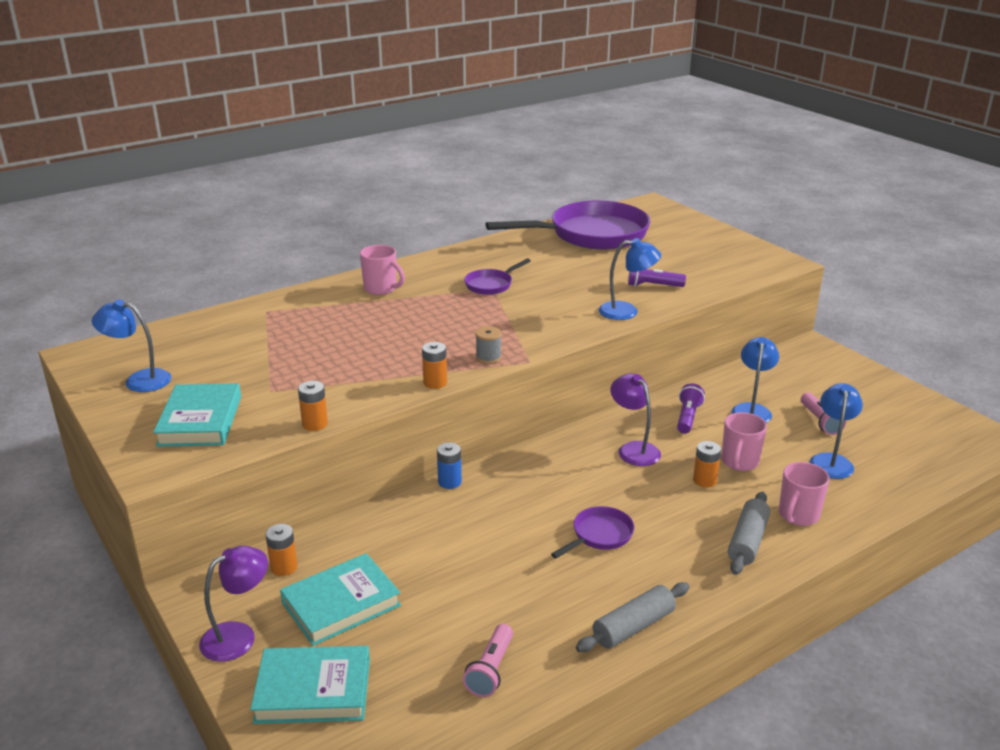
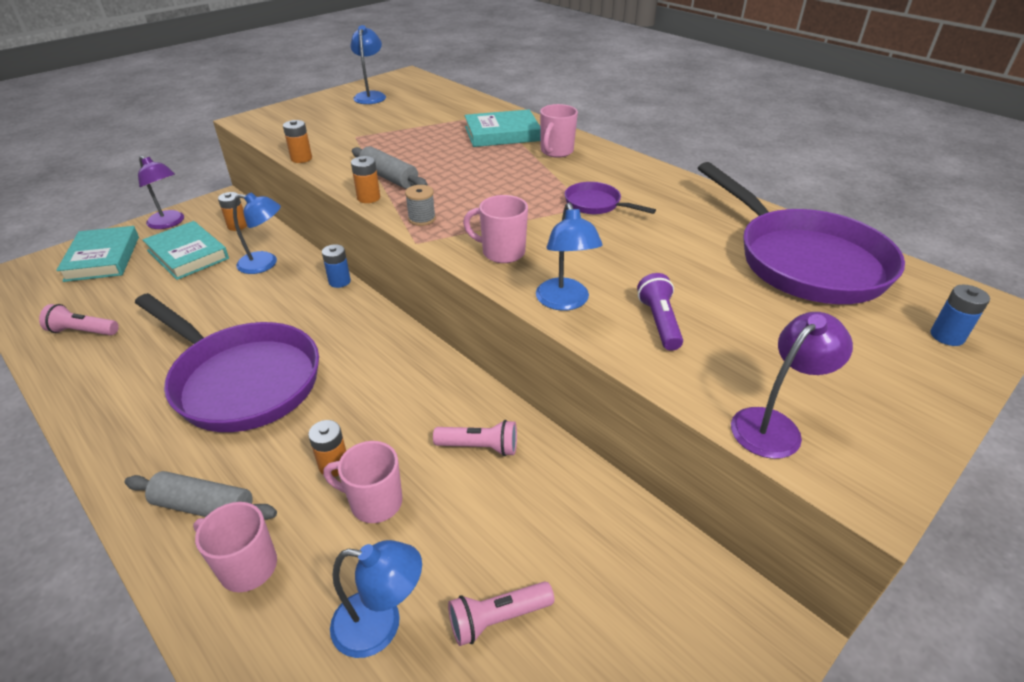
camera: 80 degrees right, 10 degrees up
(200, 421) = (312, 122): turquoise book -> turquoise book (502, 134)
(555, 327) = (502, 252): none -> pink mug
(599, 535) = (242, 380): purple pan -> purple pan, size x2.29
(633, 449) = (400, 398): purple lamp -> purple lamp (774, 425)
(633, 627) = (97, 411): grey rolling pin -> grey rolling pin (389, 177)
(672, 219) = (947, 336): none -> blue battery
(688, 417) = (480, 447): purple flashlight -> pink flashlight
(752, 409) = (515, 521): blue lamp -> blue lamp (265, 264)

